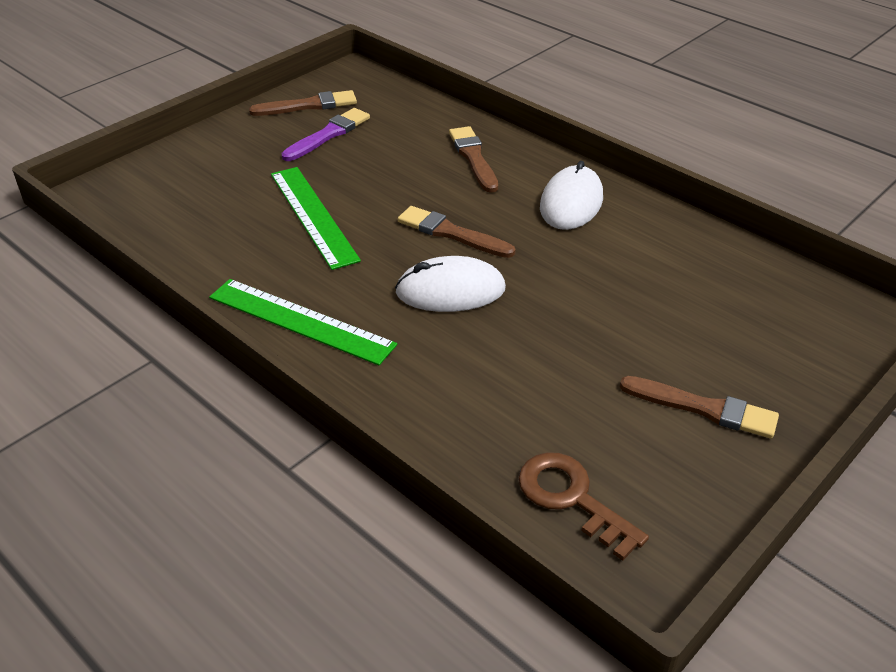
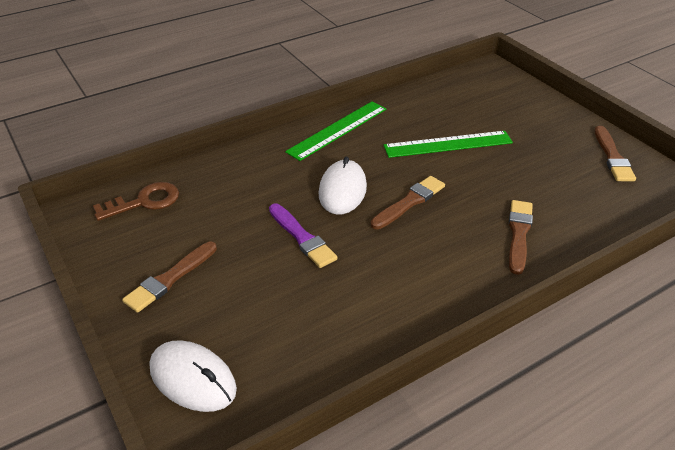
camera: 105 degrees right, 0 degrees up
(328, 135) = (562, 162): purple brush -> purple brush (302, 237)
(473, 158) = (519, 234): brown brush -> brown brush turned 75 degrees counterclockwise
(571, 203) = (436, 278): white mouse -> white mouse (193, 378)

